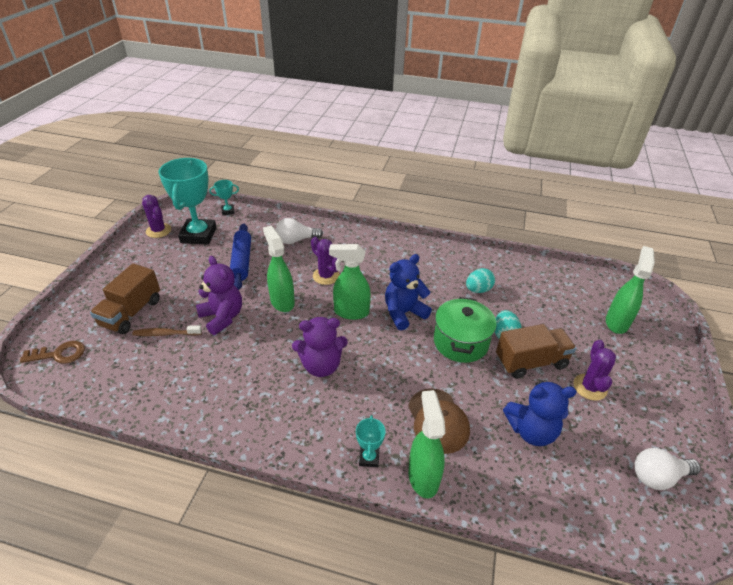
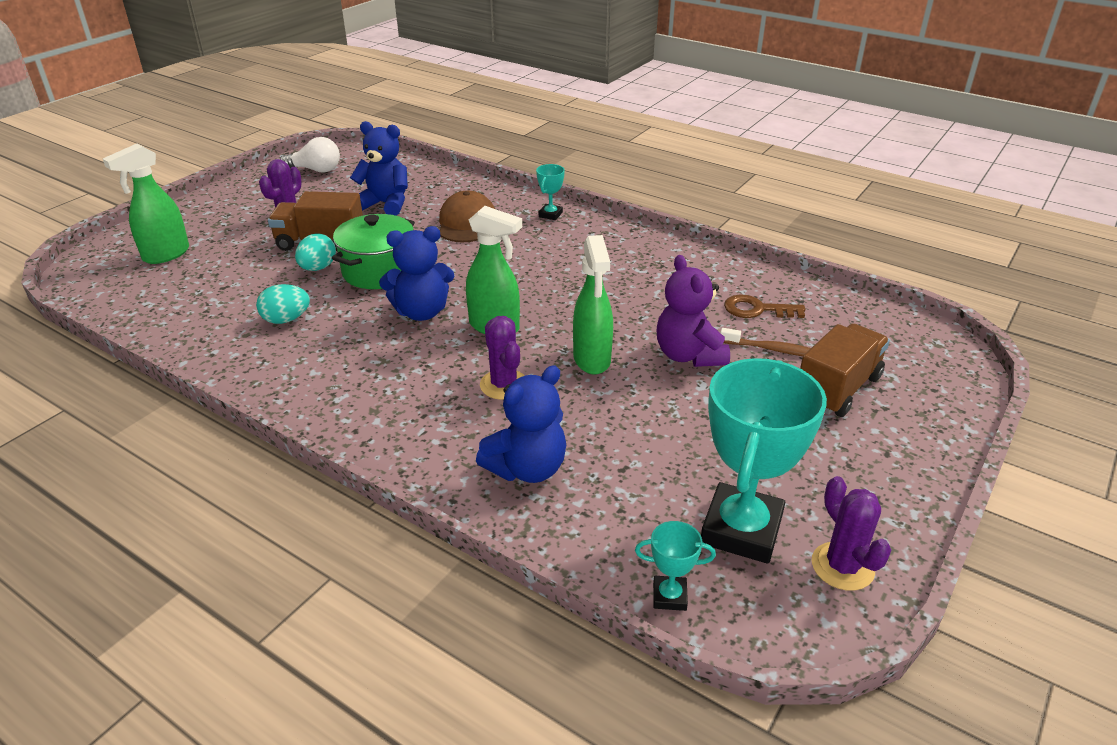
camera: 160 degrees left, 5 degrees down
(59, 354) = (922, 352): brown key -> brown key (757, 309)
(242, 261) = (648, 443): blue rolling pin -> none
(296, 240) = (527, 468): white light bulb -> blue teddy bear
(321, 366) = (565, 281): purple teddy bear -> none
(423, 476) = (509, 199): green spray bottle -> none

